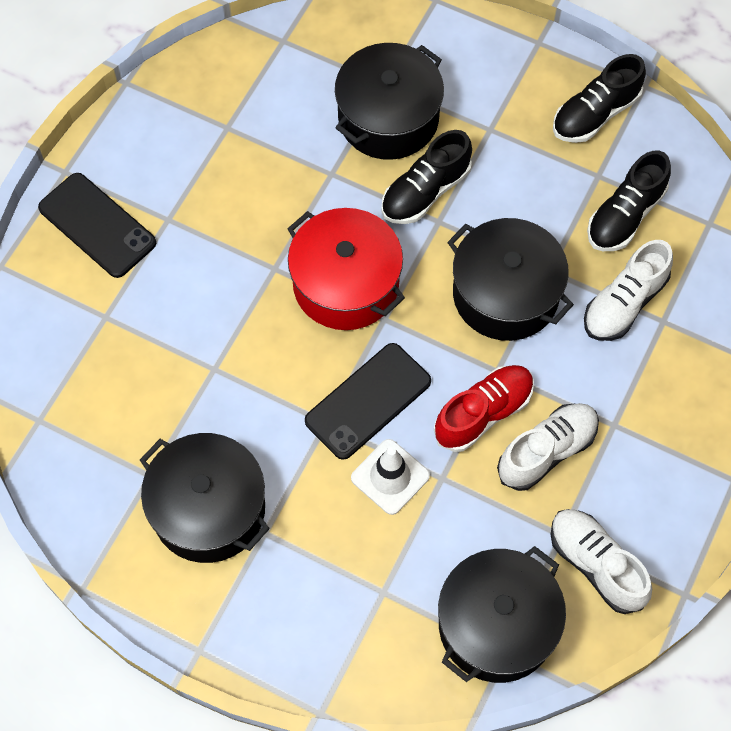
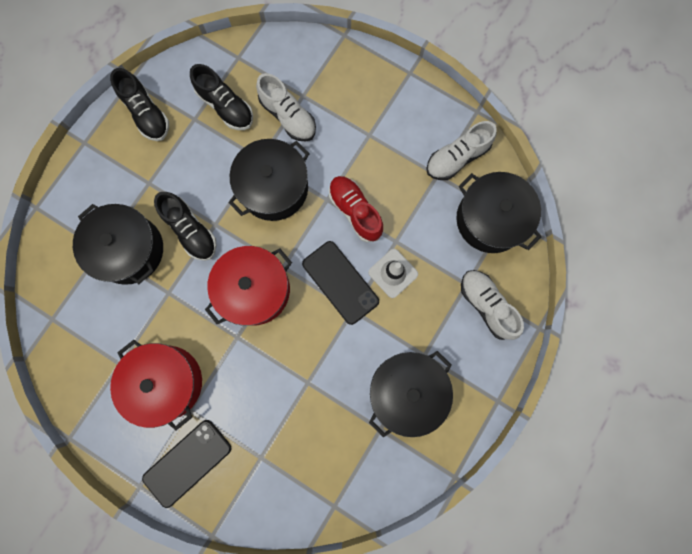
camera: 85 degrees left, 15 degrees up
(205, 187) = (166, 382): none -> red pot
(547, 451) = (383, 176): white shoe -> white shoe (486, 305)

